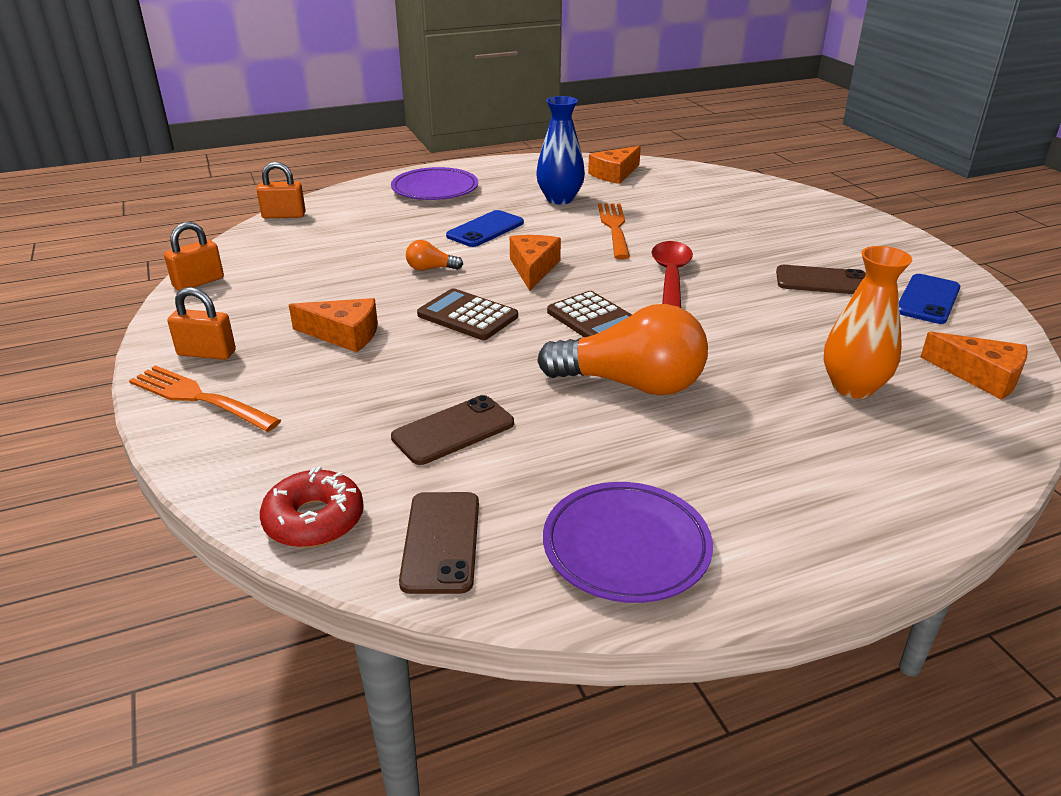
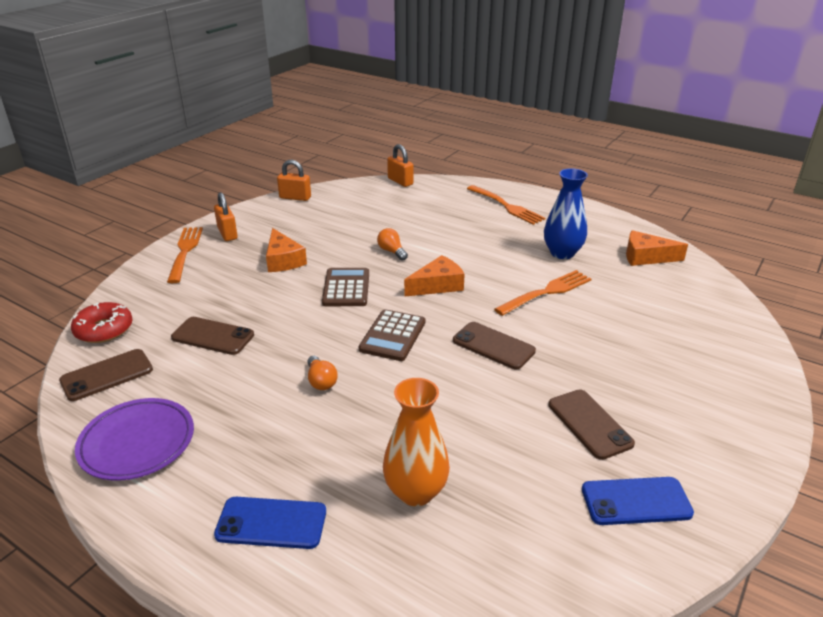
camera: 55 degrees right, 0 degrees up
(435, 189) = (506, 206): purple plate -> orange fork
(485, 229) = (471, 246): blue phone -> blue phone (271, 523)
(631, 384) = (321, 381): orange light bulb -> orange light bulb, size x0.42
(670, 279) = (493, 346): red spoon -> brown phone
(980, 376) = (515, 573): orange cheese -> none

